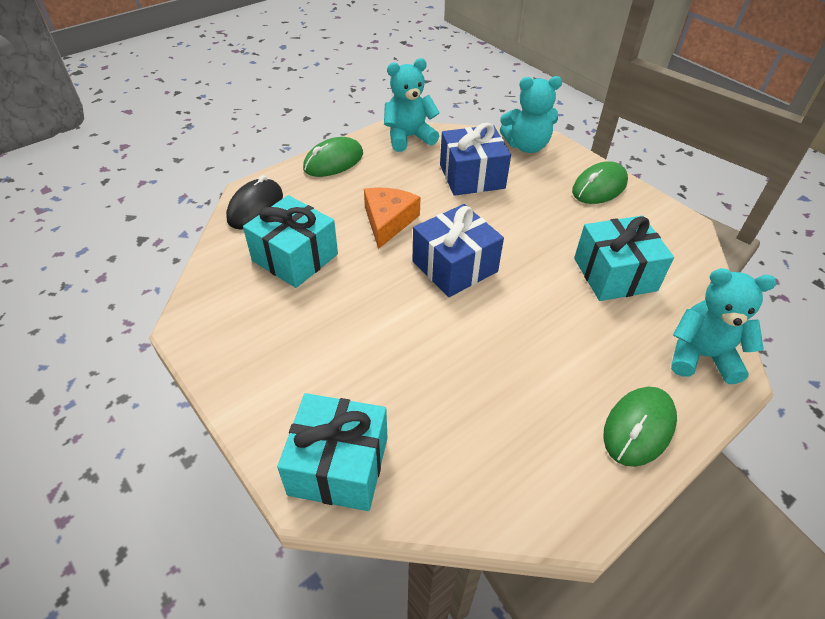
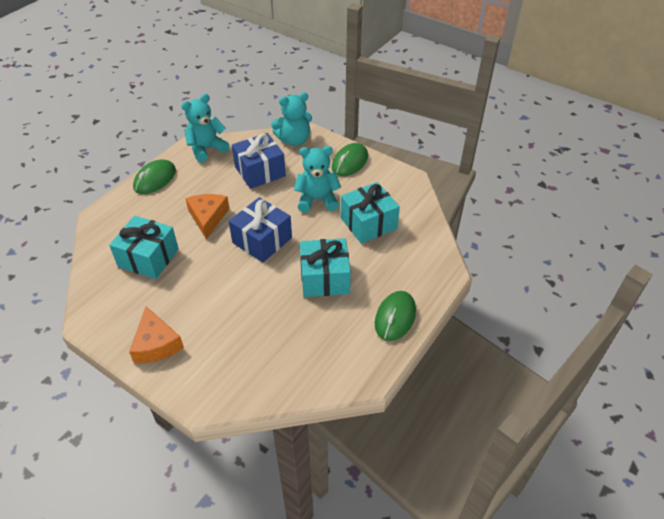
camera: 15 degrees left, 0 degrees up
(255, 207) = (107, 227): black mouse -> none
(268, 380) = (156, 344): none -> orange cheese
(338, 466) = (218, 384): turquoise gift -> turquoise gift (324, 278)
(701, 356) = (427, 265): turquoise teddy bear -> turquoise teddy bear (317, 200)

